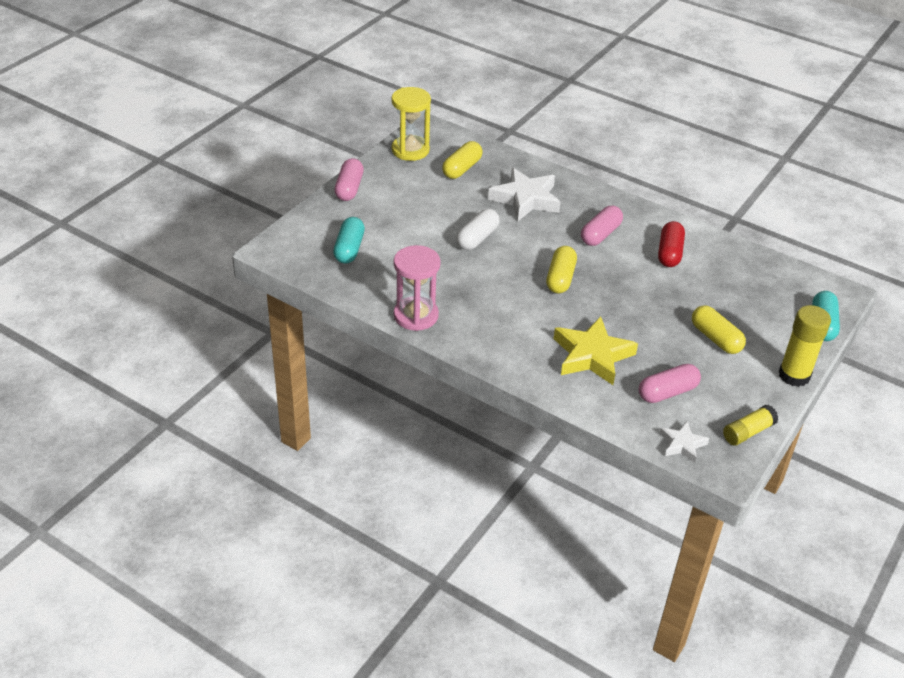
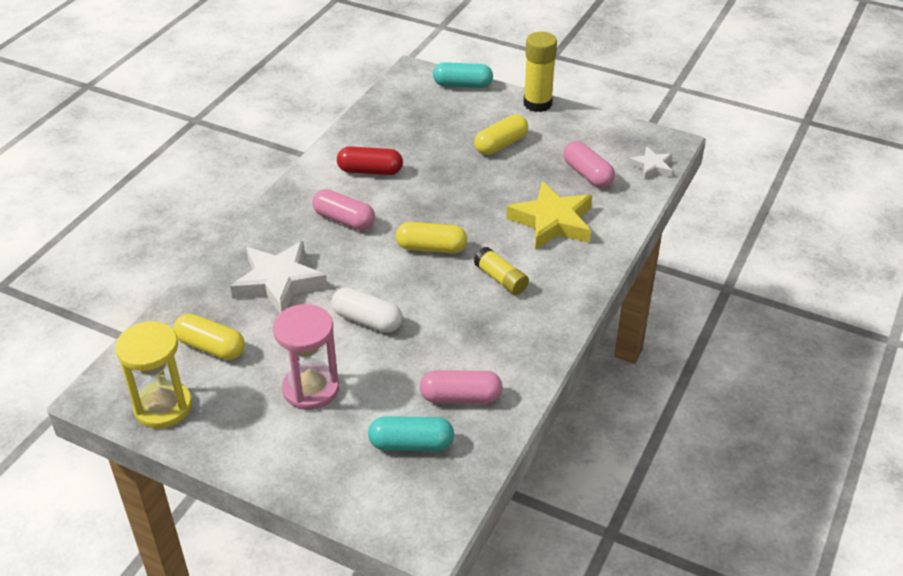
camera: 95 degrees left, 0 degrees up
(349, 188) = (266, 465): pink capsule -> pink capsule (460, 397)
(416, 316) = (529, 362): pink hourglass -> pink hourglass (311, 389)
(748, 432) = (620, 131): yellow glue stick -> yellow glue stick (500, 279)

